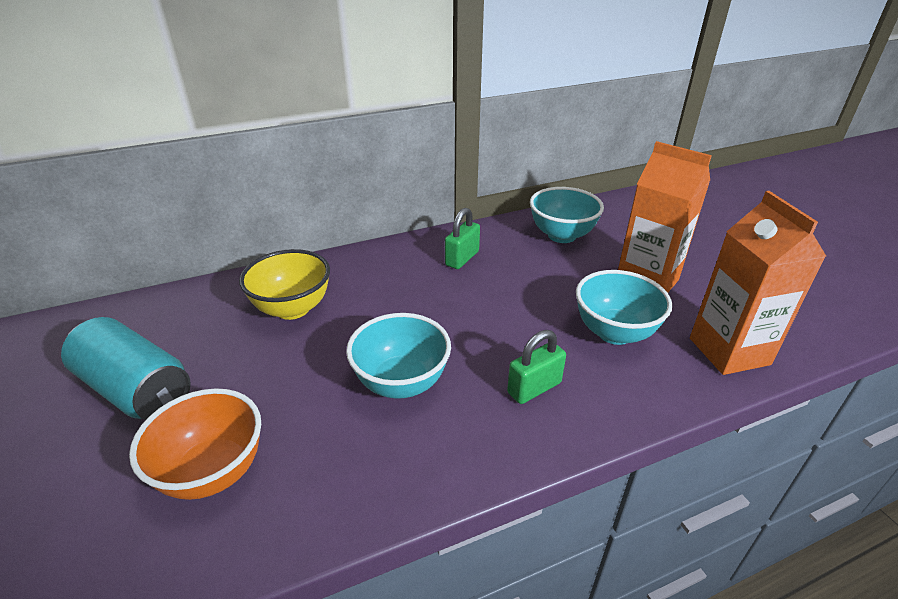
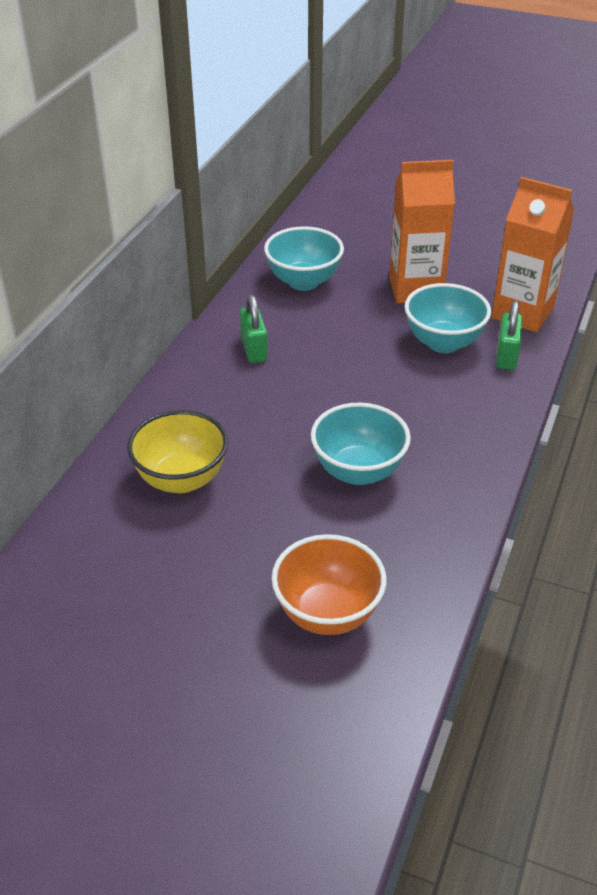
camera: 45 degrees left, 5 degrees up
(136, 389) = (165, 622): turquoise can -> none
(534, 388) = (445, 414): green padlock -> green padlock (506, 356)

